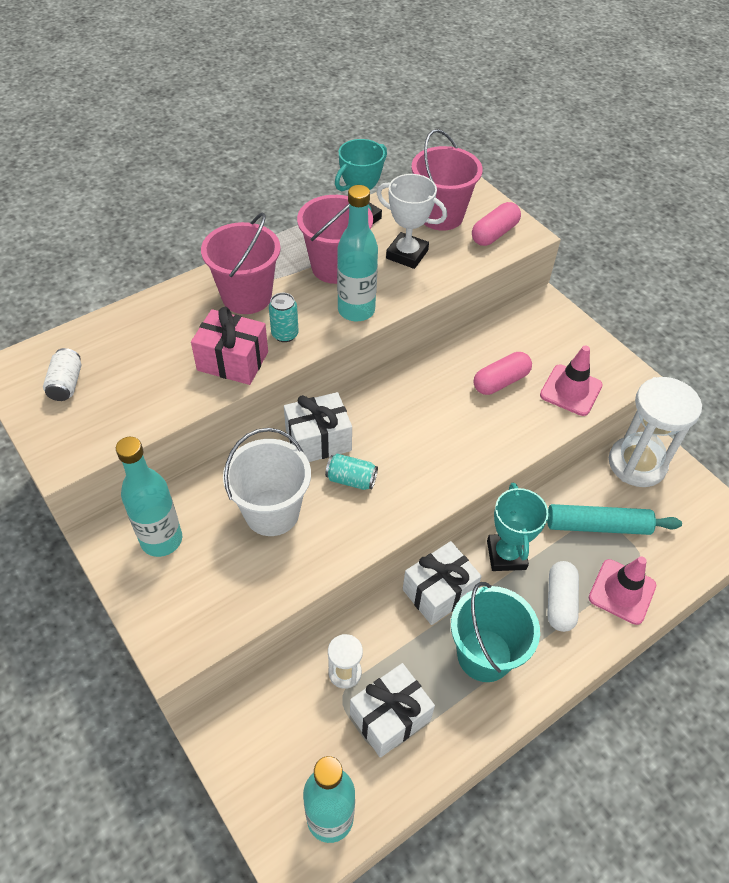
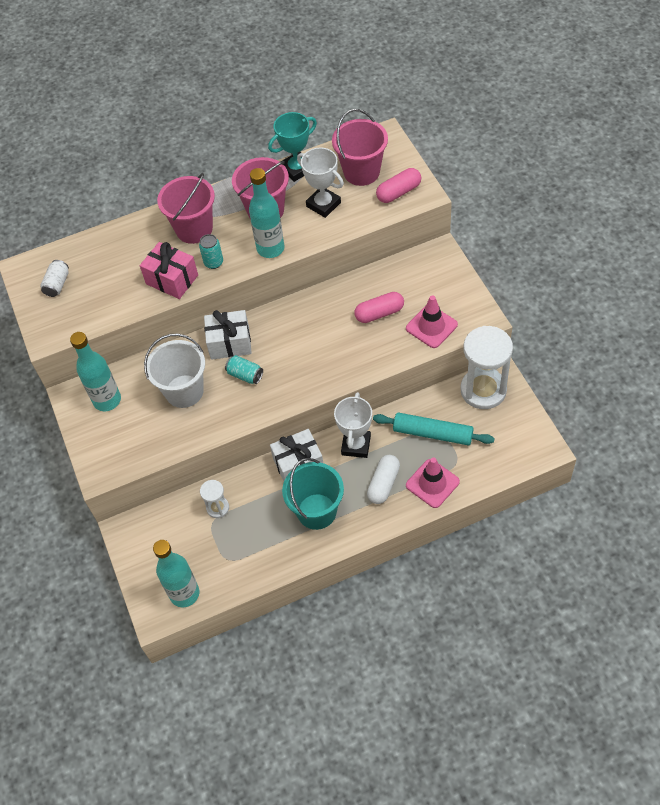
camera: 20 degrees right, 5 degrees up
(390, 717) = (240, 541): white gift -> none
(506, 555) = (356, 445): turquoise trophy -> white trophy

